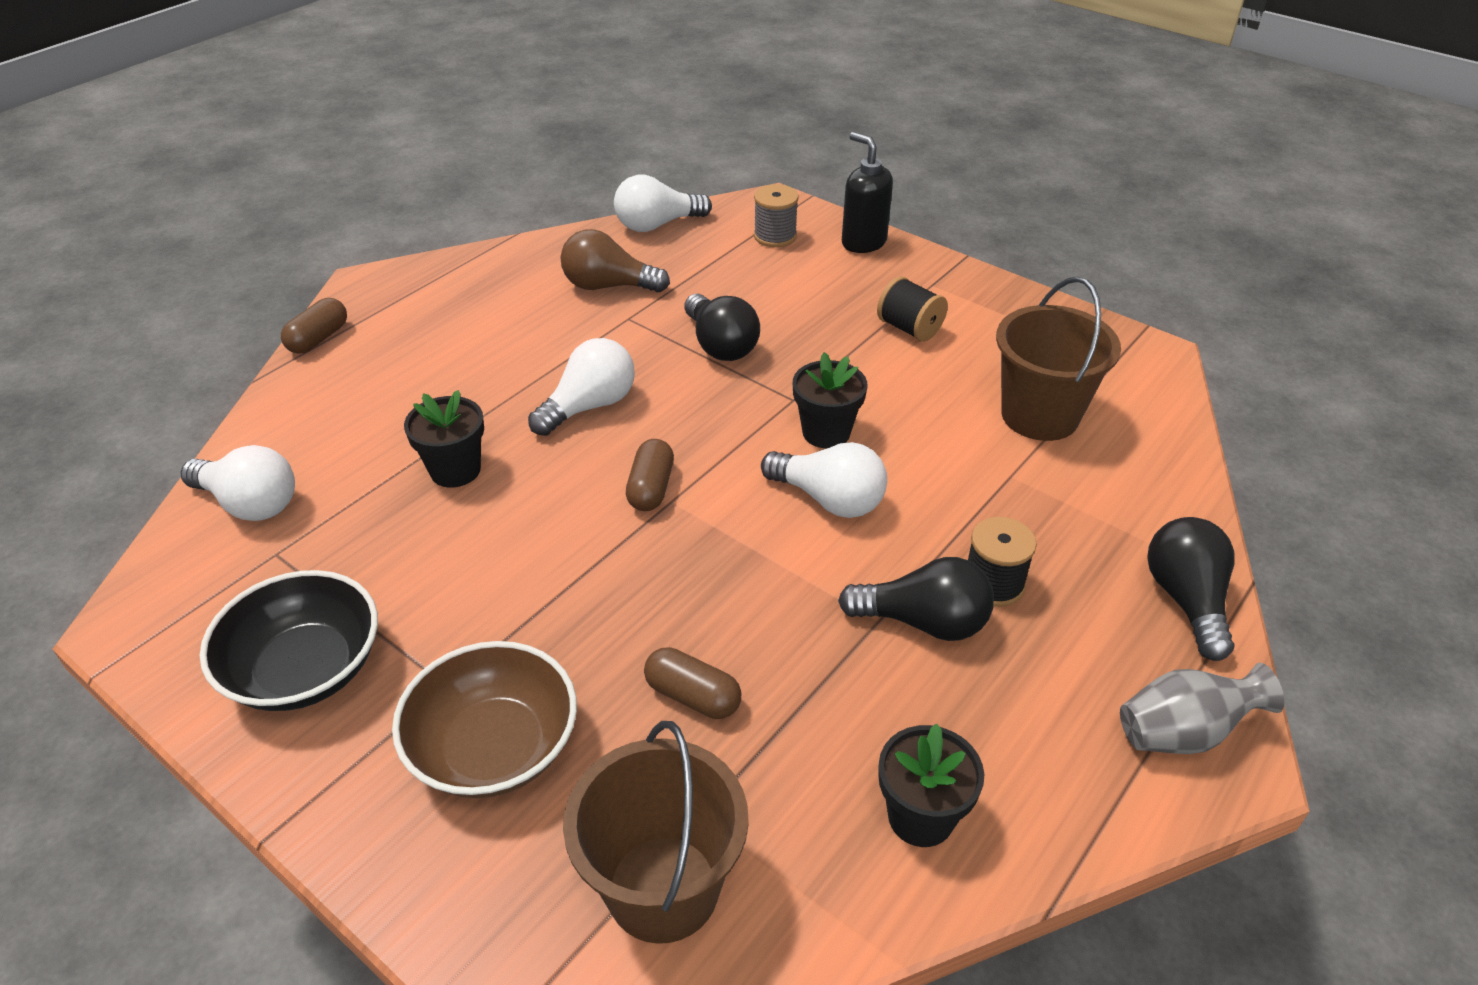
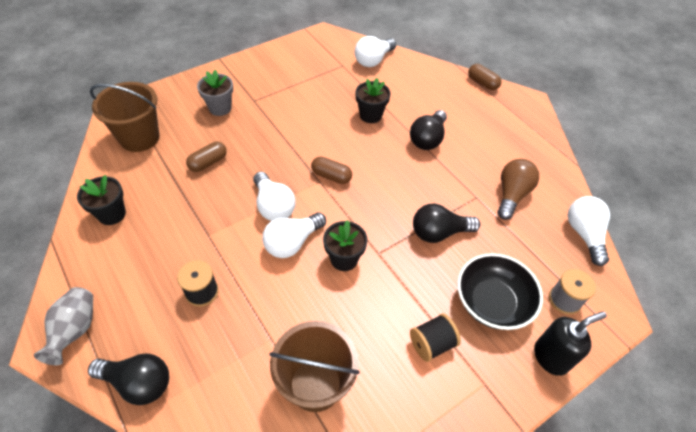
camera: 105 degrees right, 10 degrees up
(305, 669) = (281, 69): black bowl -> black bowl (492, 302)
(494, 747) = (220, 108): brown bowl -> grey flower pot
(589, 406) = (401, 166): white light bulb -> white light bulb (273, 206)
(923, 622) = (197, 252): black light bulb -> black light bulb (427, 139)

